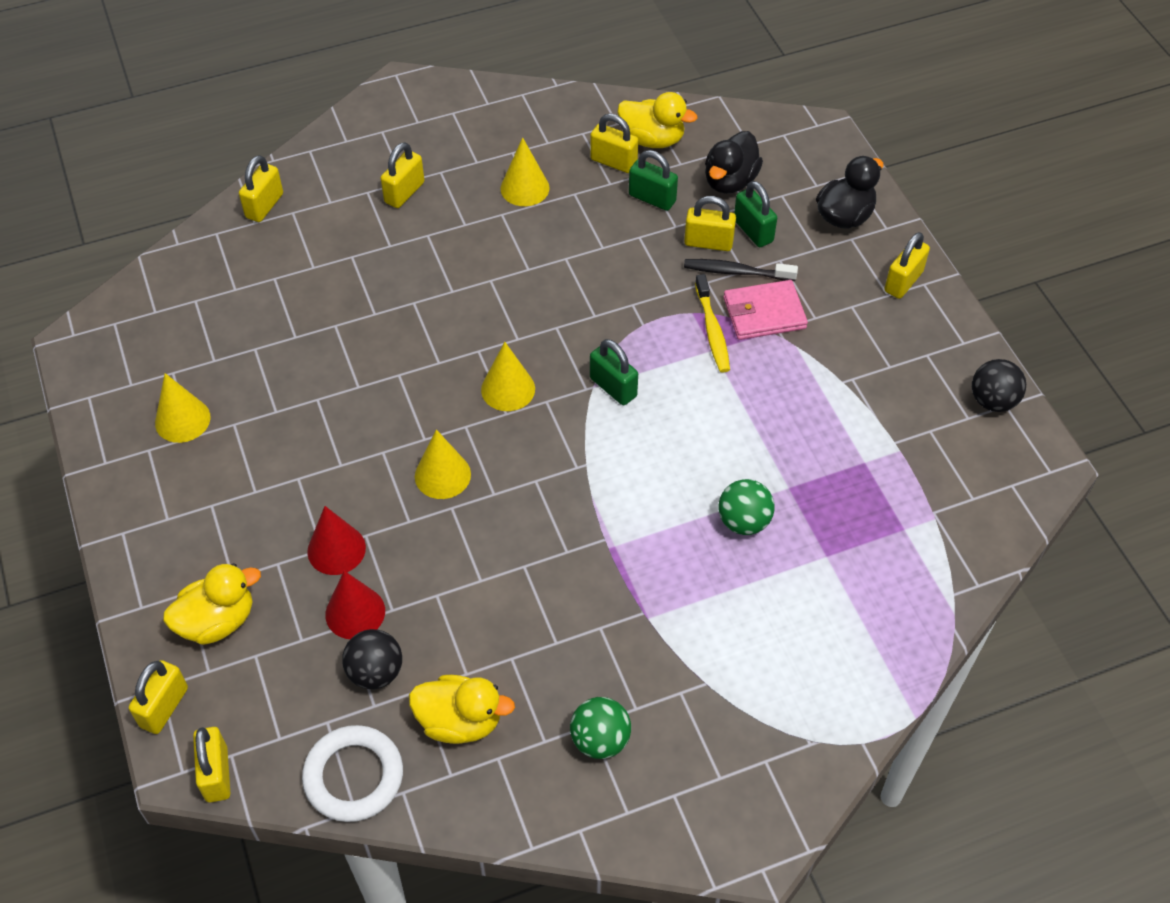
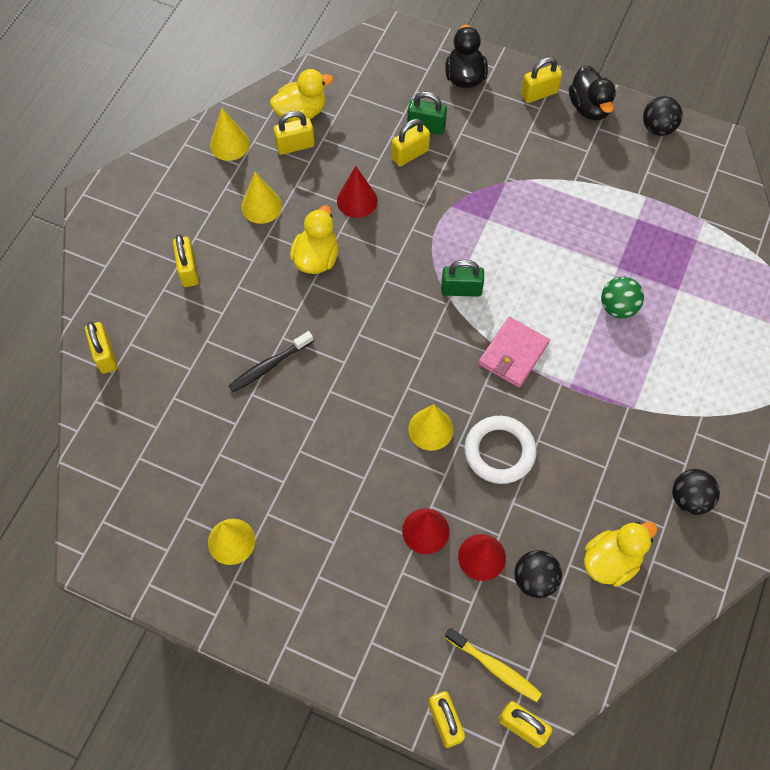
camera: 45 degrees left, 10 degrees up
(217, 621) = (411, 641): yellow duck -> yellow duck (316, 258)
(353, 776) = (595, 649): white ring -> white ring (499, 451)
(508, 389) = (404, 343): yellow cone -> yellow cone (229, 144)
(600, 740) = (689, 498): green ball -> black ball
(612, 244) = (357, 200): none -> red cone
(652, 198) = (345, 152): green padlock -> none
(712, 330) = (474, 208): yellow toothbrush -> yellow toothbrush (495, 667)
(730, 181) = (377, 105): black duck -> black duck (589, 107)
(736, 272) = (446, 160): black toothbrush -> black toothbrush (269, 366)
(764, 313) = (489, 173): pink wallet -> pink wallet (513, 354)
(903, 282) = (539, 93): yellow padlock -> yellow padlock turned 75 degrees clockwise

